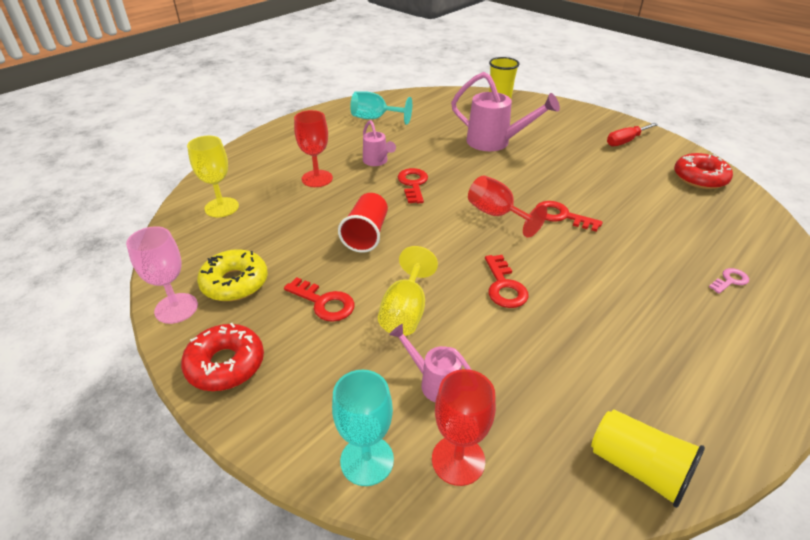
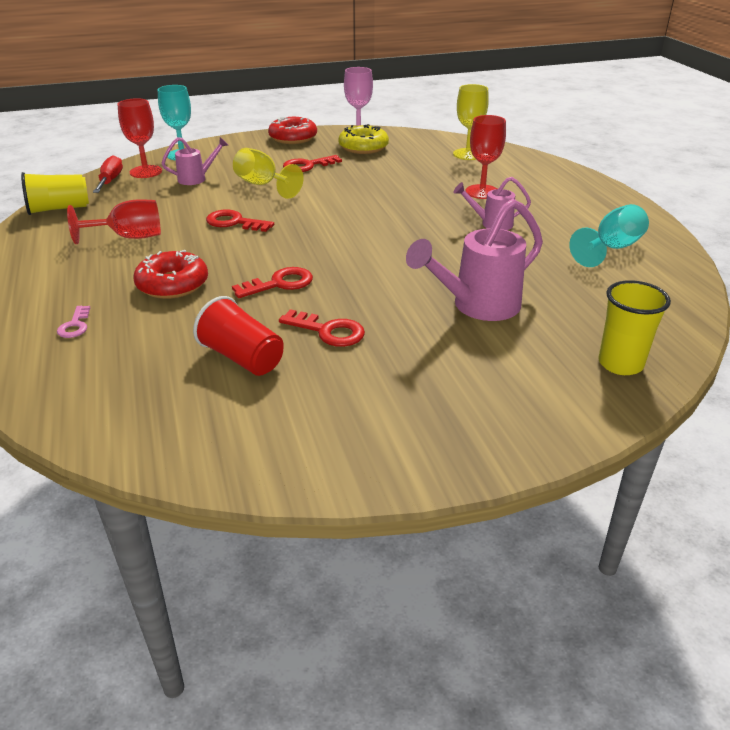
camera: 120 degrees right, 5 degrees down
(366, 234) = (367, 192): red cup -> red cup (242, 358)
(413, 184) = (426, 229): red key -> red key (328, 331)
(497, 215) = (325, 252): red goblet -> red goblet (129, 237)
(625, 141) = (380, 427): red screwdriver -> red screwdriver (110, 181)
(700, 178) = (214, 434): red donut -> red donut (172, 284)

